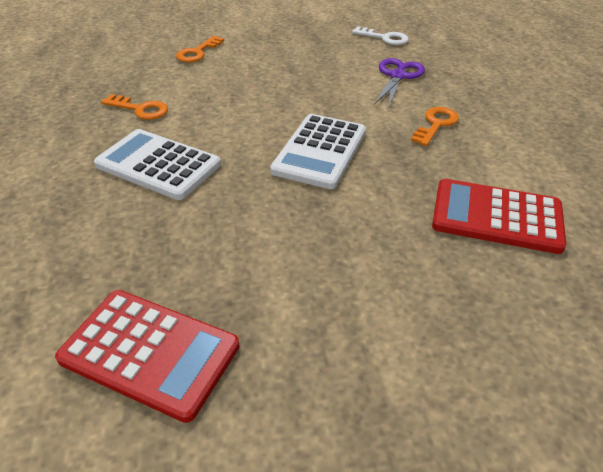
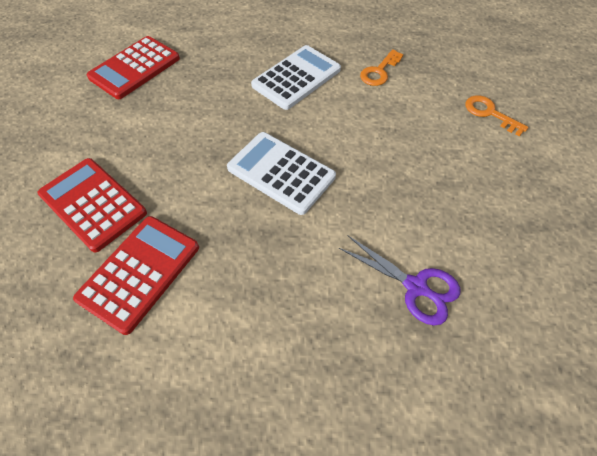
camera: 105 degrees right, 15 degrees up
(384, 38) = (538, 312): white key -> none
(436, 124) = (296, 285): orange key -> none
(446, 290) = (93, 204): none -> red calculator

